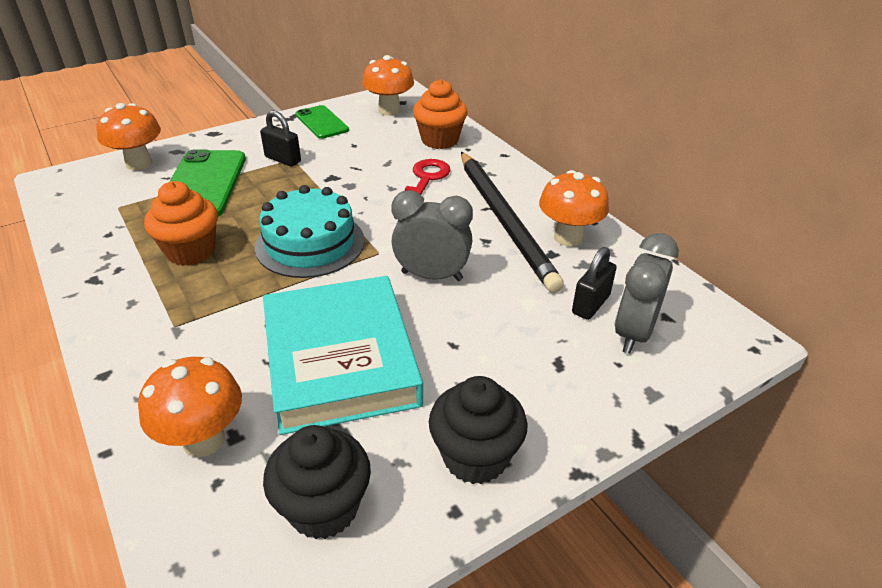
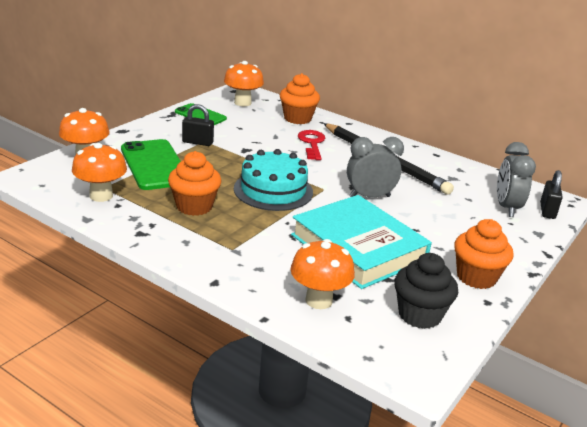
camera: 25 degrees left, 10 degrees down
(475, 457) = (476, 277): black cupcake -> orange cupcake
(568, 237) = (430, 165): orange mushroom -> orange mushroom (101, 196)
(590, 304) = (473, 197): black padlock -> black padlock (547, 211)

